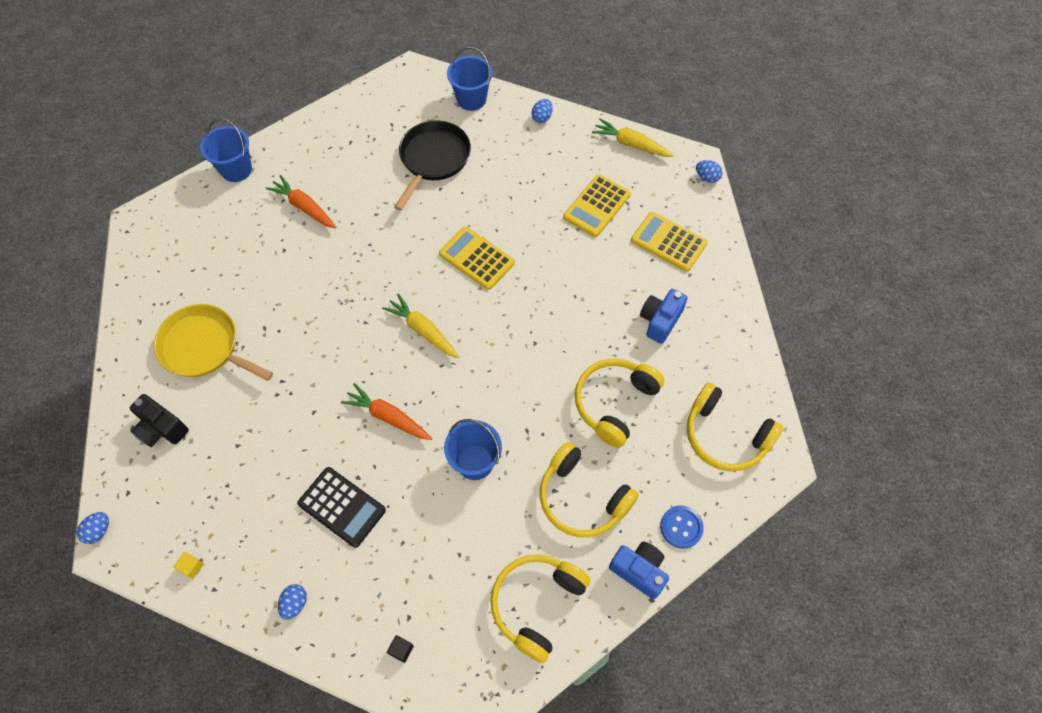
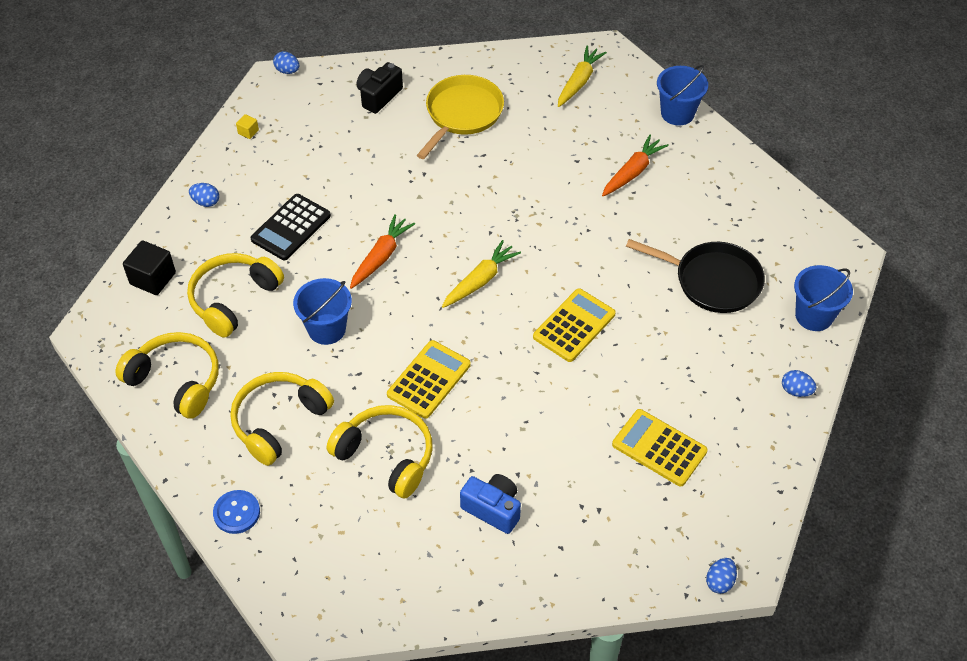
camera: 90 degrees right, 10 degrees down
(401, 650) = (153, 278): black cube -> black cube, size x2.04
(631, 144) = (765, 492): yellow carrot -> yellow carrot (579, 82)
(639, 571) = (195, 470): blue camera -> none
(668, 242) = (609, 526): yellow calculator -> yellow calculator (429, 380)
(725, 435) = (339, 567): yellow headphones -> yellow headphones (234, 299)

